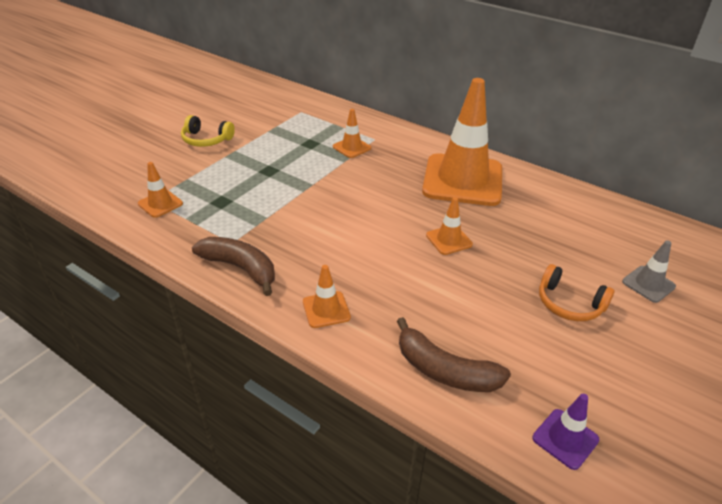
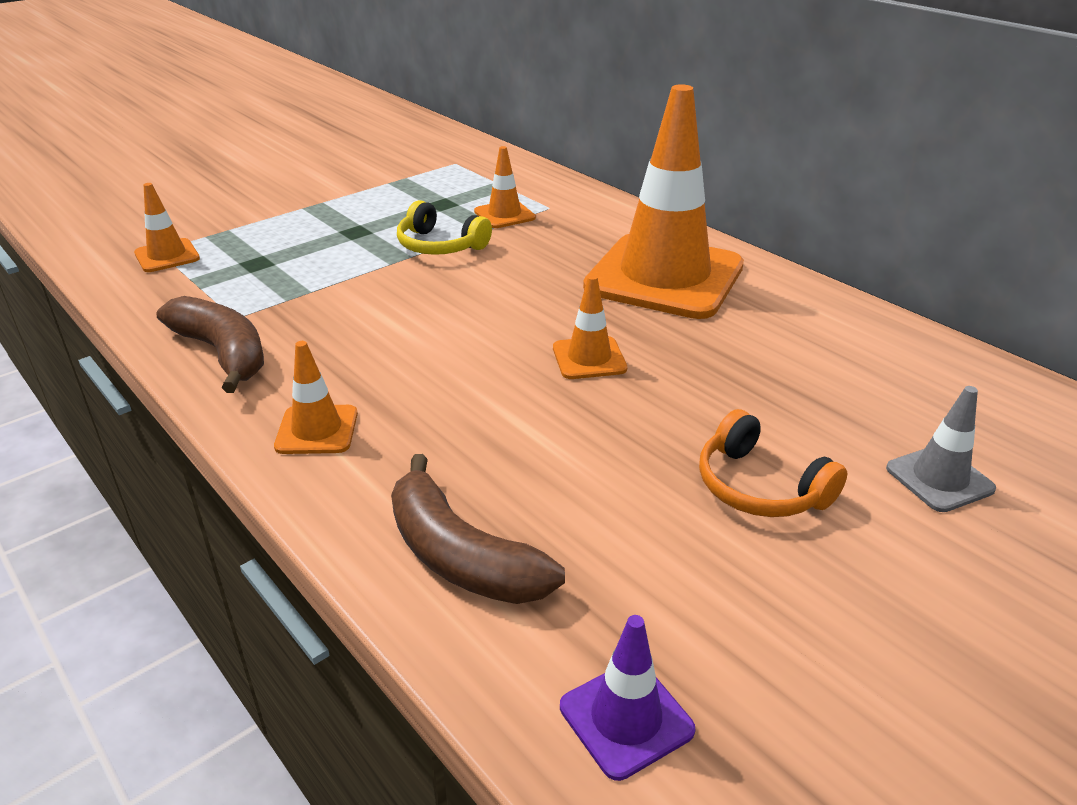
camera: 15 degrees right, 5 degrees down
(206, 140) = (290, 185): yellow headphones -> yellow headphones (440, 245)

